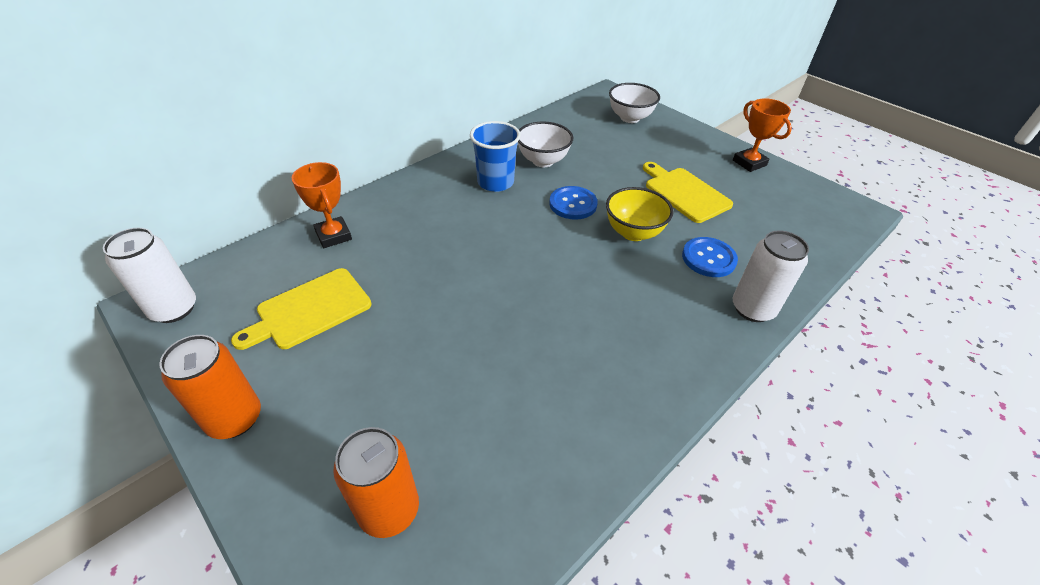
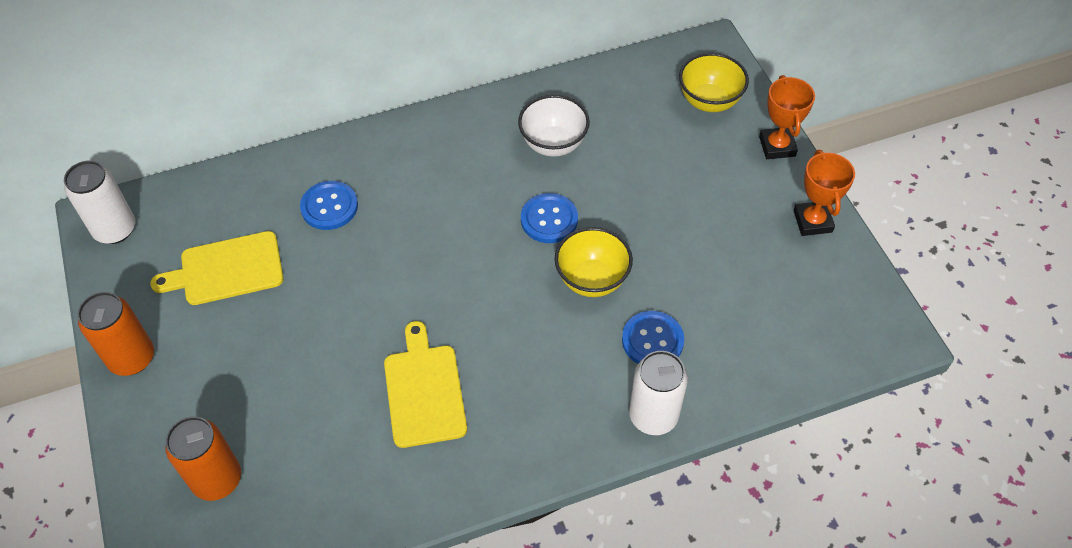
camera: 25 degrees right, 10 degrees up
(333, 236) = (281, 186): orange trophy -> orange trophy (777, 146)
(386, 239) = (329, 207): none -> blue button
(495, 182) = (480, 162): blue cup -> none
(630, 118) = (709, 101): white bowl -> yellow bowl
(684, 193) = (692, 243): yellow cutting board -> yellow cutting board (424, 390)

